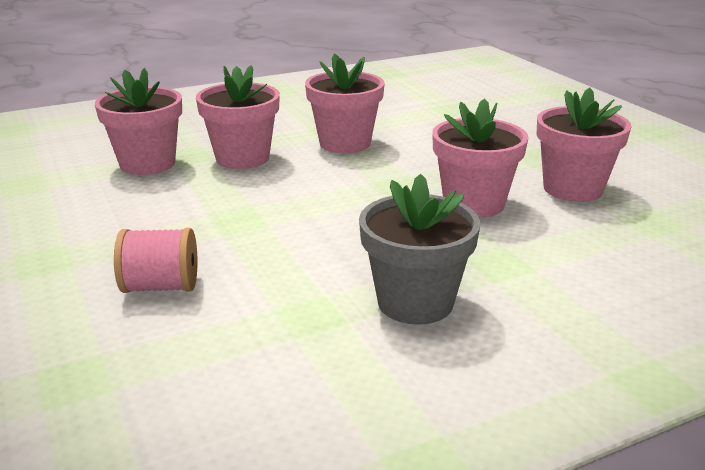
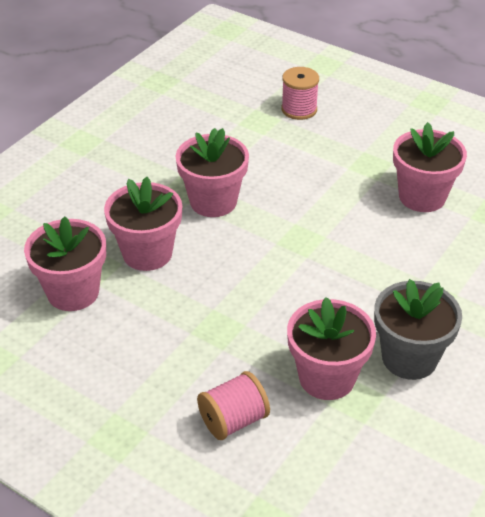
camera: 30 degrees left, 15 degrees up
(473, 204) = (369, 241): pink flower pot -> pink flower pot (327, 377)
(500, 110) = (299, 109): none -> pink spool

